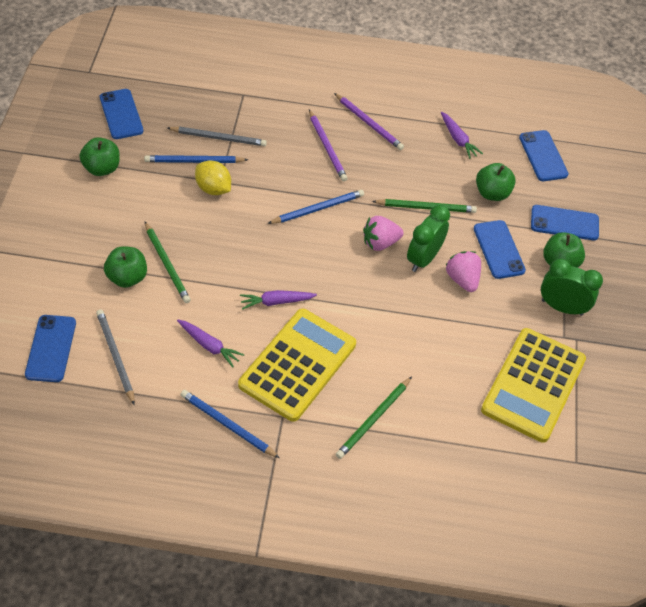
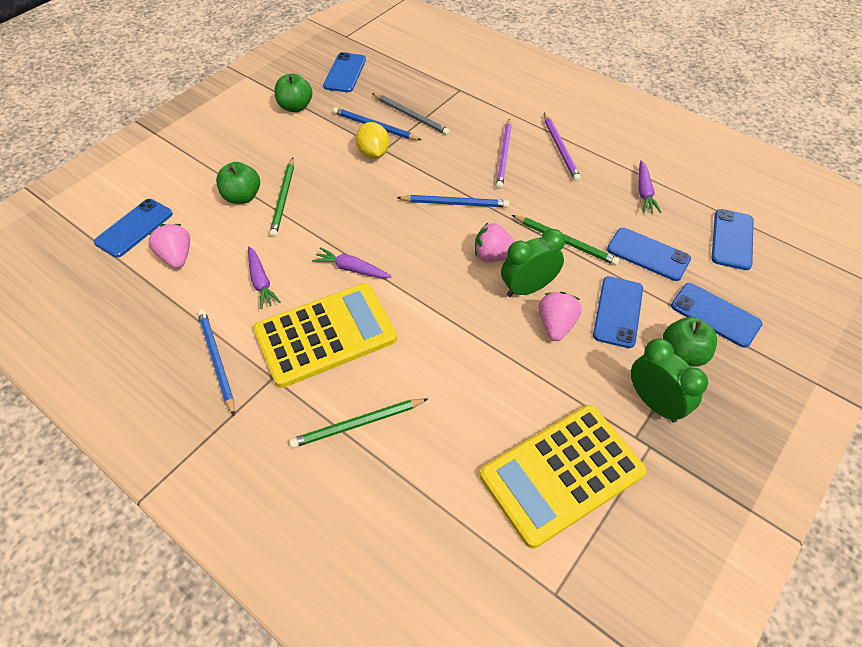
camera: 35 degrees right, 0 degrees up
(115, 357) = (177, 257): grey pencil -> pink strawberry
(492, 193) = (648, 254): green apple -> blue phone

